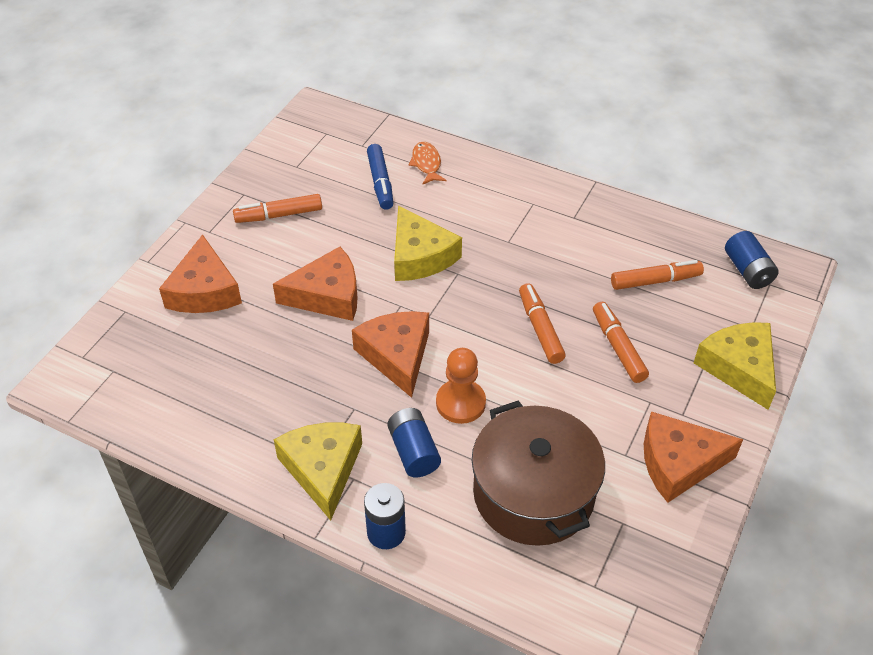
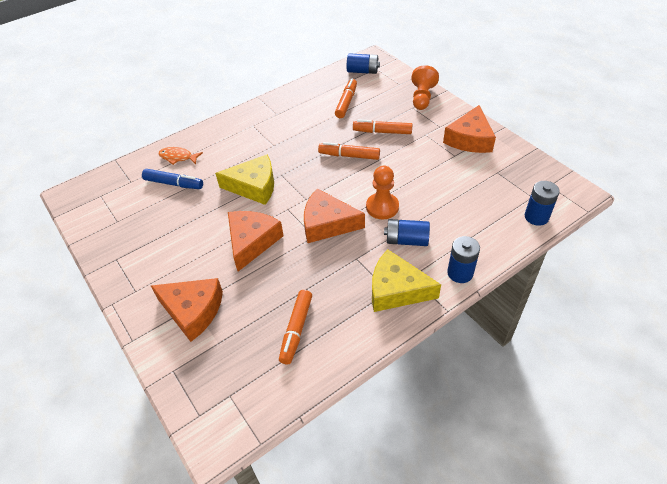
camera: 60 degrees left, 0 degrees up
(279, 215) = (156, 245): orange marker -> orange marker (296, 329)
(534, 493) = (462, 199): brown pot -> none
(551, 602) = (536, 217): none -> blue battery
(739, 368) = (422, 97): yellow cheese -> orange pawn

